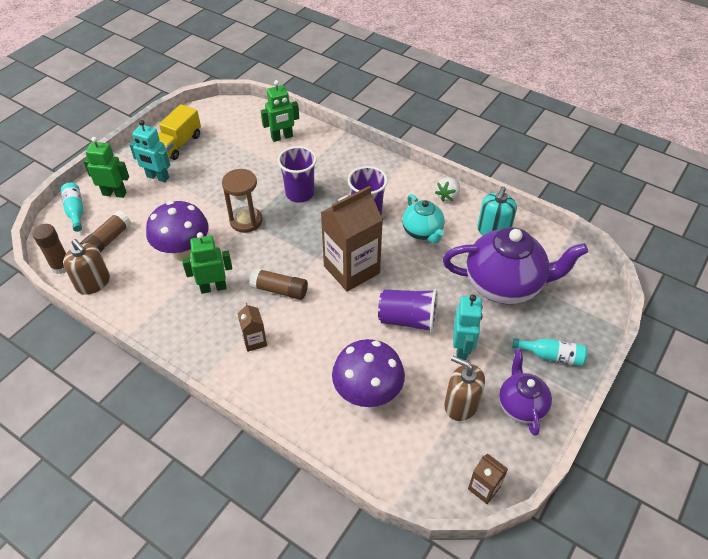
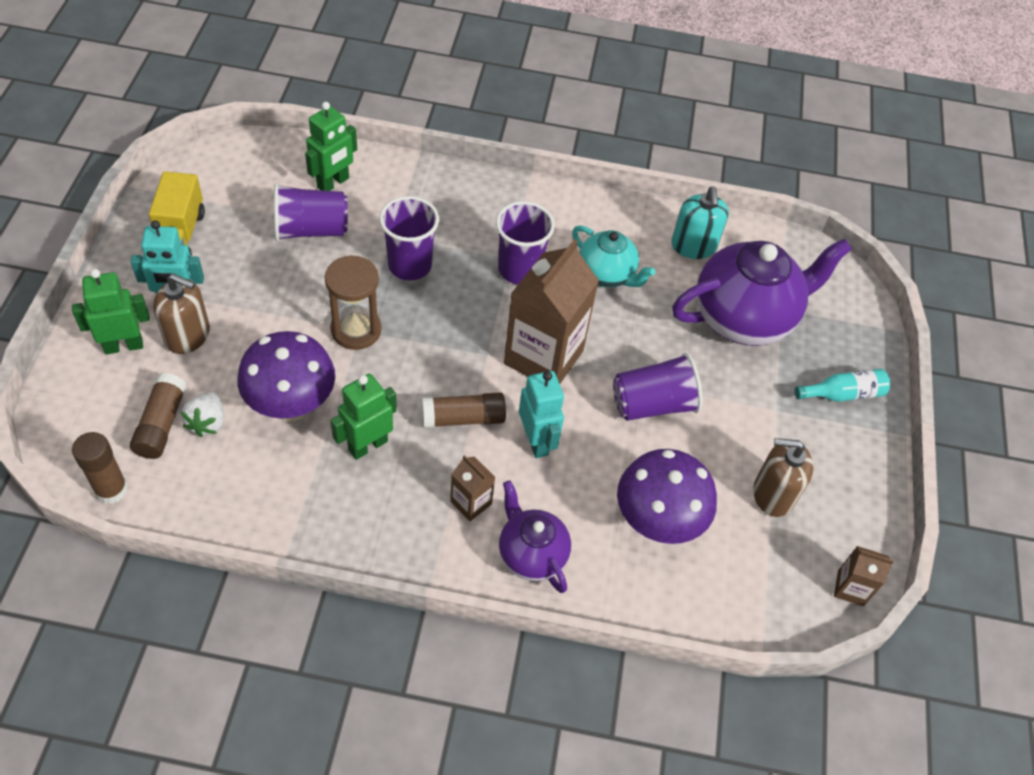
camera: 30 degrees left, 5 degrees up
(75, 211) = (76, 393): turquoise bottle -> none
(93, 283) = (180, 498): brown soap dispenser -> brown soap dispenser (188, 335)
(253, 159) = (310, 230): none -> purple cup
(447, 196) = (612, 212): white strawberry -> white strawberry (207, 422)
(462, 348) = (737, 420): turquoise robot -> turquoise robot (536, 441)
(520, 405) = (840, 470): purple teapot -> purple teapot (531, 554)

